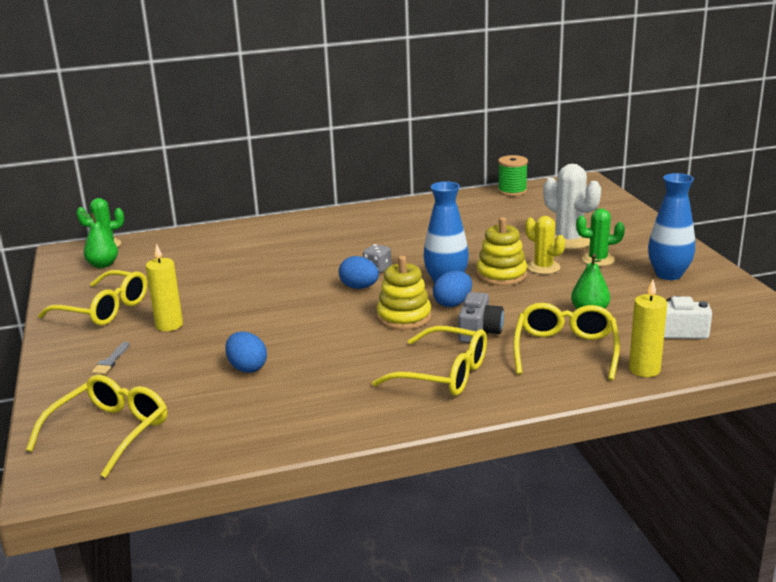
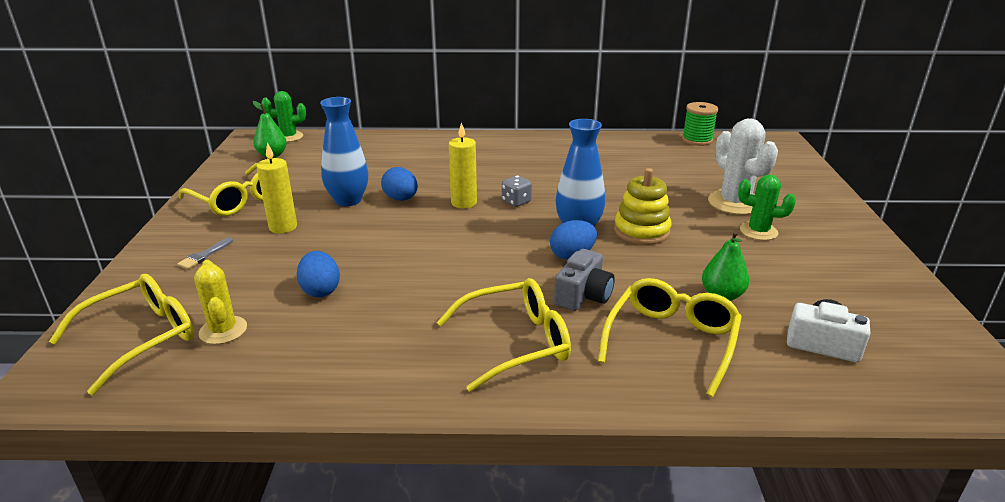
camera: 15 degrees right, 5 degrees up
(359, 287) = (486, 219): blue egg -> blue egg (401, 199)
(404, 317) = (512, 262): yellow stacking toy -> none
(443, 374) = (515, 343): yellow glasses -> yellow glasses turned 60 degrees counterclockwise
(543, 267) = (692, 230): yellow cactus -> yellow cactus (223, 330)
(644, 369) = (759, 390): yellow candle -> yellow candle (464, 203)
(668, 274) = (836, 264): blue vase -> blue vase (348, 200)

